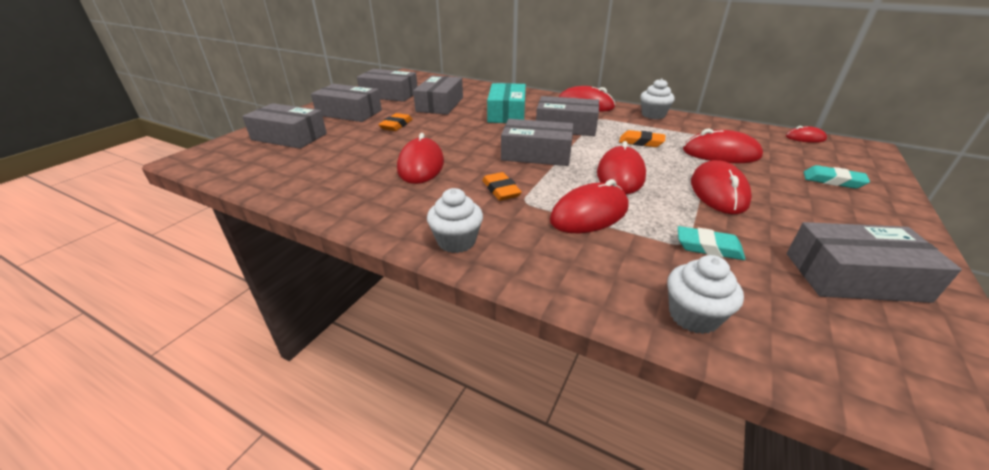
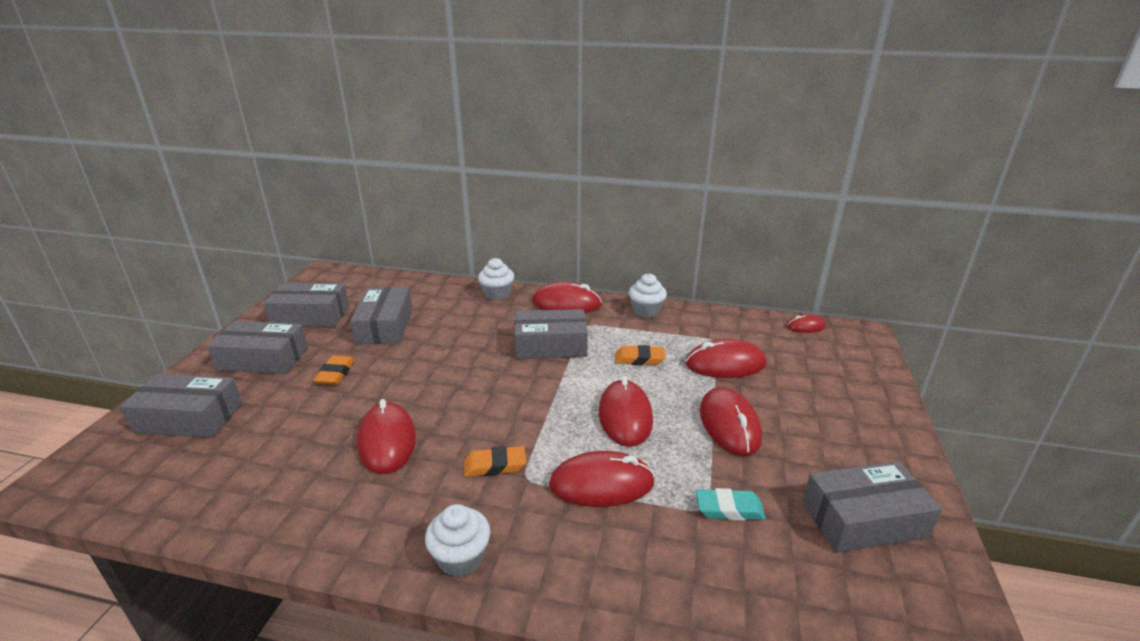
camera: 15 degrees left, 5 degrees down
(501, 190) = (495, 465): orange eraser -> orange eraser turned 60 degrees counterclockwise
(506, 113) = (474, 331): turquoise box -> none
(536, 154) = (525, 397): grey box -> none
(589, 214) = (601, 484): red mouse -> red mouse turned 45 degrees clockwise
(693, 316) = (726, 606): white cupcake -> white cupcake (497, 294)
(833, 181) = (836, 388): turquoise eraser -> none

